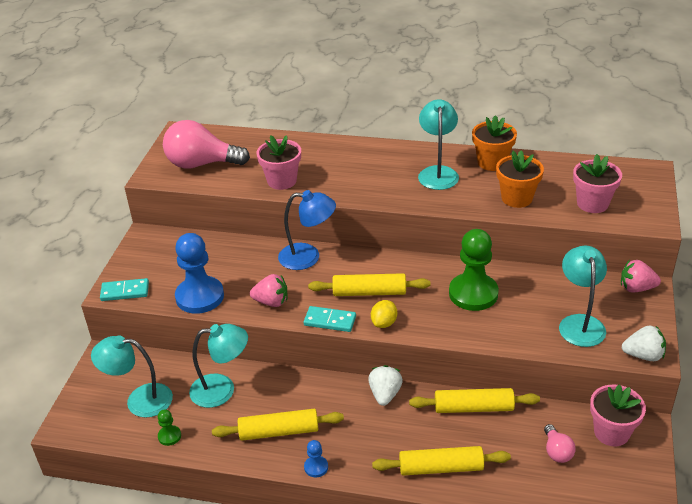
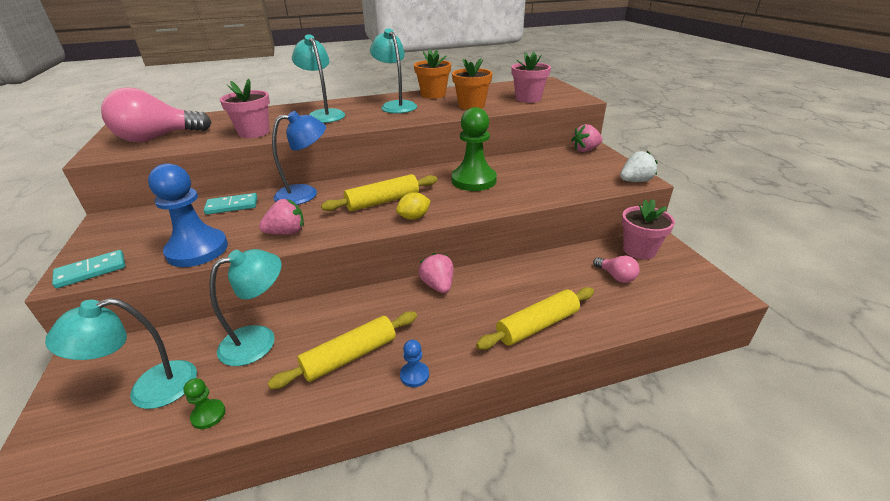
camera: 30 degrees left, 5 degrees down
(330, 321) = (359, 230): turquoise domino -> turquoise domino (232, 206)
(384, 323) = (414, 217): yellow lemon -> yellow lemon turned 60 degrees clockwise
(385, 394) = (438, 285): white strawberry -> pink strawberry
(473, 408) = (523, 269): yellow rolling pin -> none
(580, 323) = (571, 176): turquoise lamp -> turquoise lamp (323, 114)

